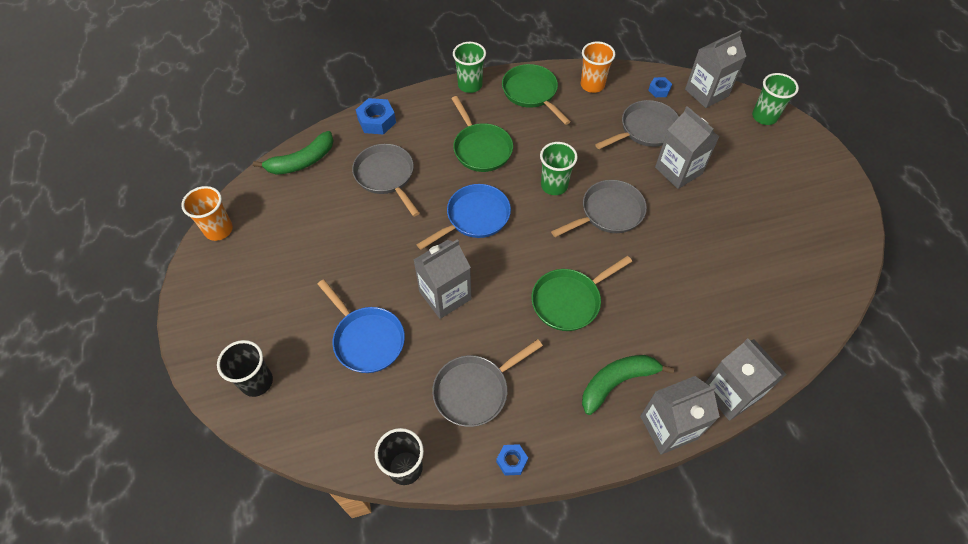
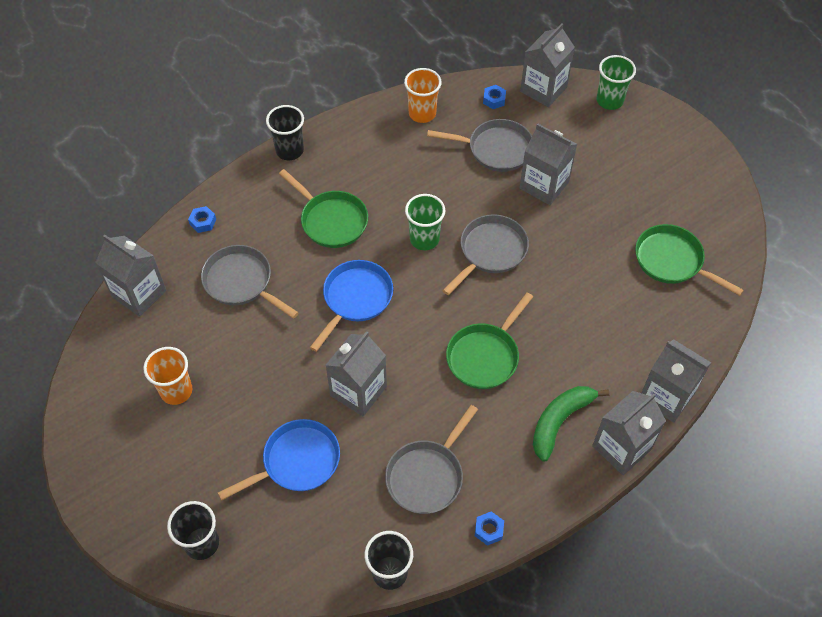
camera: 20 degrees left, 0 degrees up
(219, 230) = (81, 399): orange cup -> orange cup (176, 391)
(302, 161) = (139, 293): green banana -> grey carton
(366, 339) = (296, 462): blue pan -> blue pan turned 60 degrees counterclockwise
(377, 121) = (203, 222): blue nut -> blue nut, size x0.59
(470, 85) = (289, 150): green cup -> black cup
(531, 93) = (361, 141): green pan -> green pan (672, 261)
(645, 129) = (495, 149): grey pan -> grey pan turned 60 degrees clockwise

